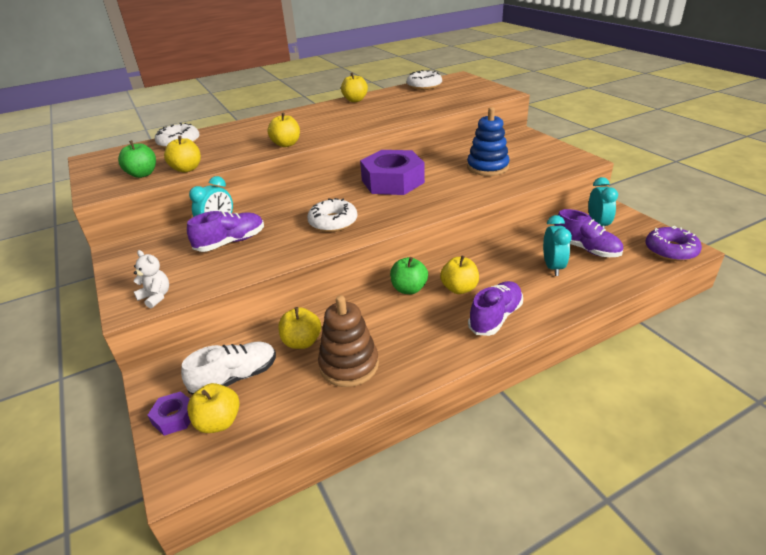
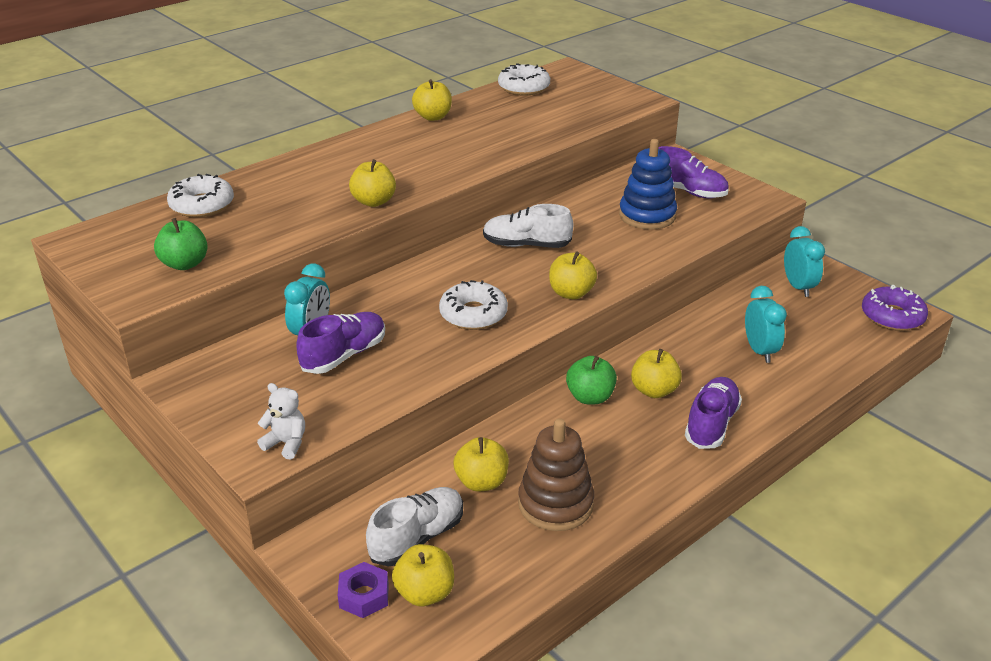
camera: 15 degrees left, 0 degrees up
(187, 169) = (249, 251): yellow apple -> yellow apple (571, 293)
(392, 181) = (526, 245): purple nut -> white shoe
(586, 249) = (792, 322): purple shoe -> purple shoe (688, 191)

